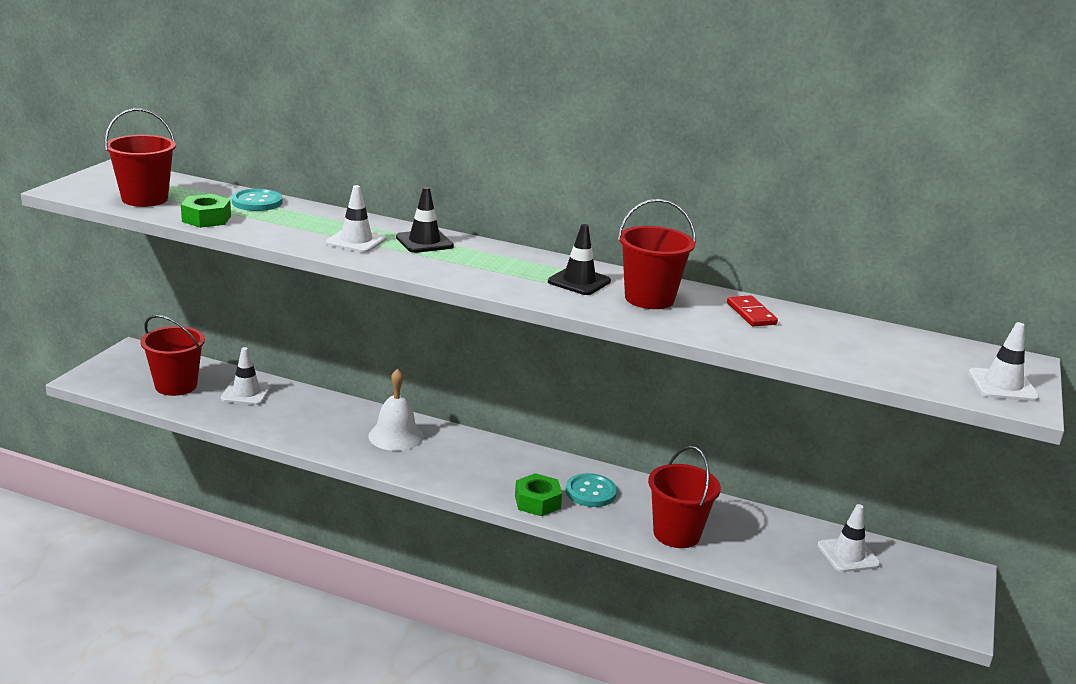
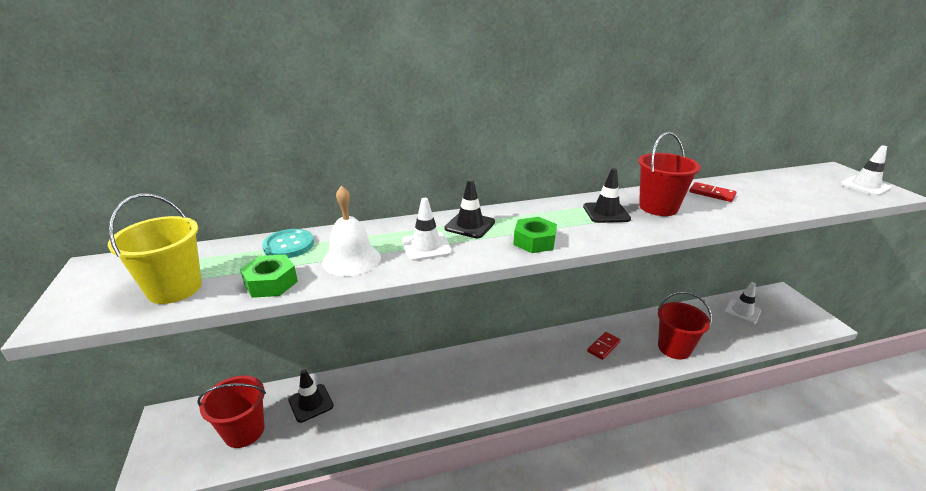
camera: 35 degrees left, 5 degrees up
(145, 199) = (174, 288): red bucket -> yellow bucket
(246, 393) = (311, 403): white traffic cone -> black traffic cone
(396, 436) = (455, 375): white bell -> white bell (351, 259)
(537, 502) = (591, 373): green nut -> green nut (534, 241)
(590, 492) = (603, 347): turquoise button -> red domino

